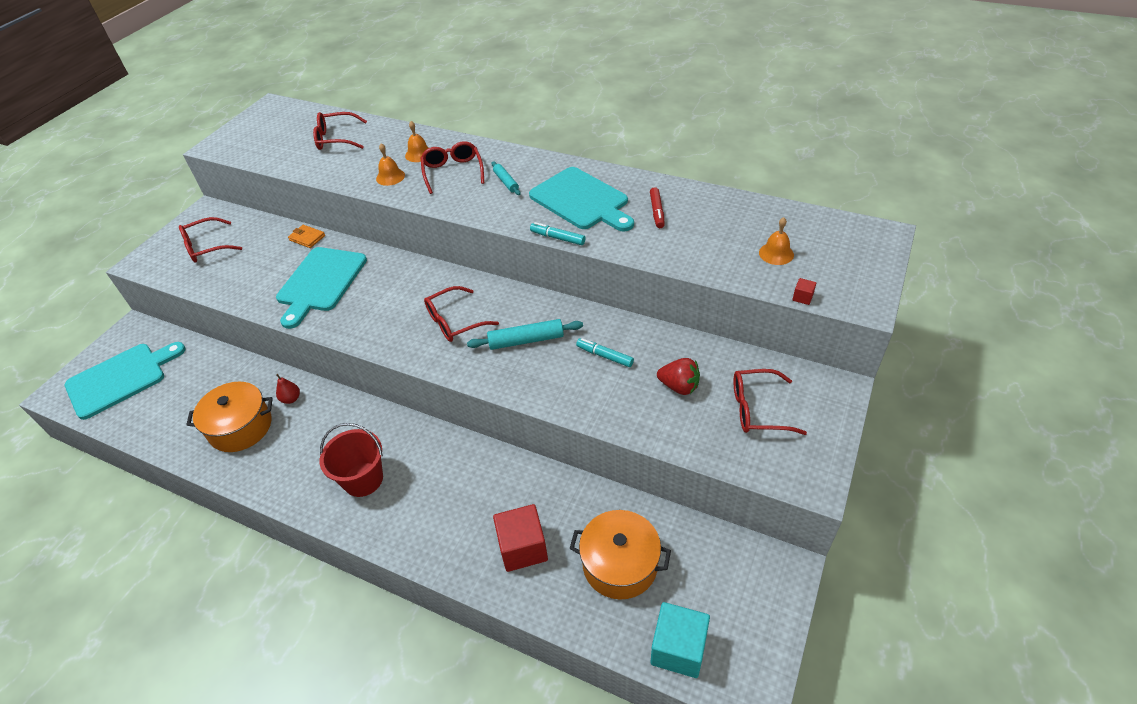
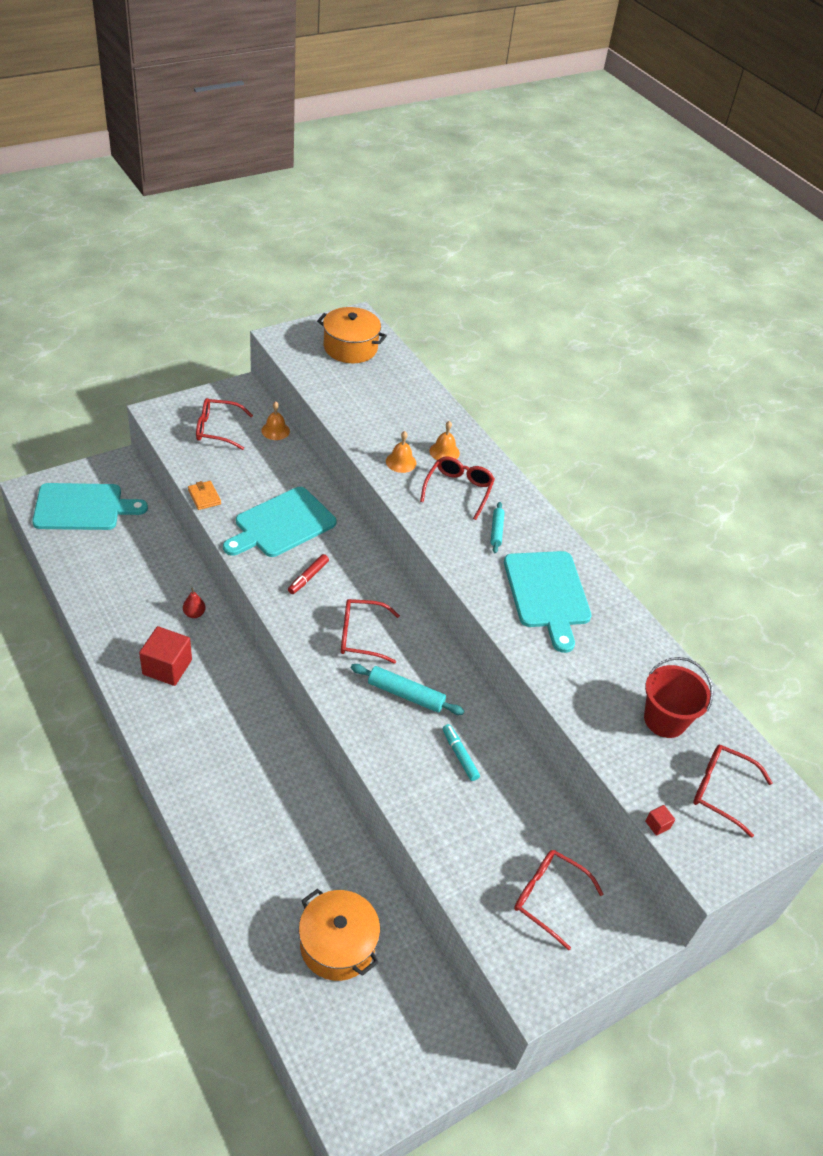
camera: 25 degrees right, 0 degrees up
(240, 427) = (140, 613): orange pot -> orange pot (350, 347)
(307, 238) = (303, 471): orange wallet -> orange wallet (204, 497)
(336, 139) = (386, 390): red glasses -> red glasses (721, 791)
(363, 479) = (198, 725): red bucket -> red bucket (665, 720)
(523, 548) = (273, 873): red cube -> red cube (167, 667)
(557, 238) = (492, 619): turquoise marker -> none
(657, 212) = (606, 650): red marker -> red marker (308, 577)
(678, 648) = (325, 1045): turquoise cube -> none
(679, 386) = (499, 828): red strawberry -> none
(776, 253) = (676, 766): orange bell -> orange bell (275, 430)

